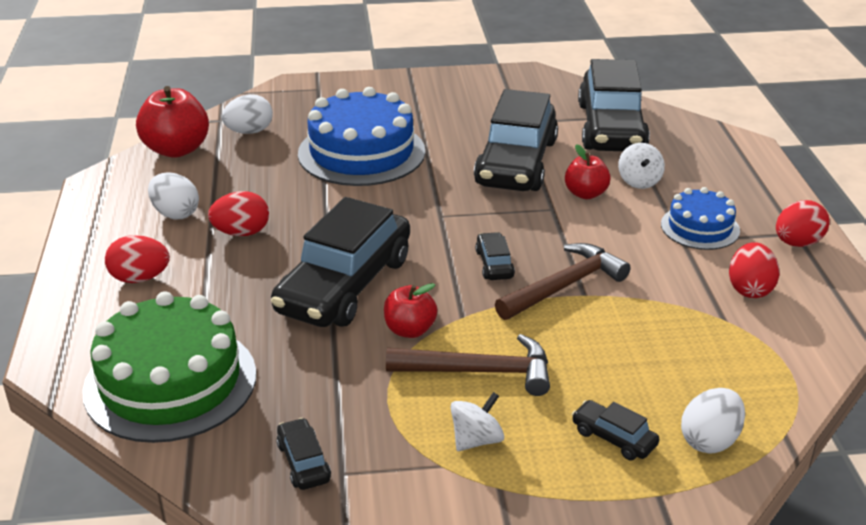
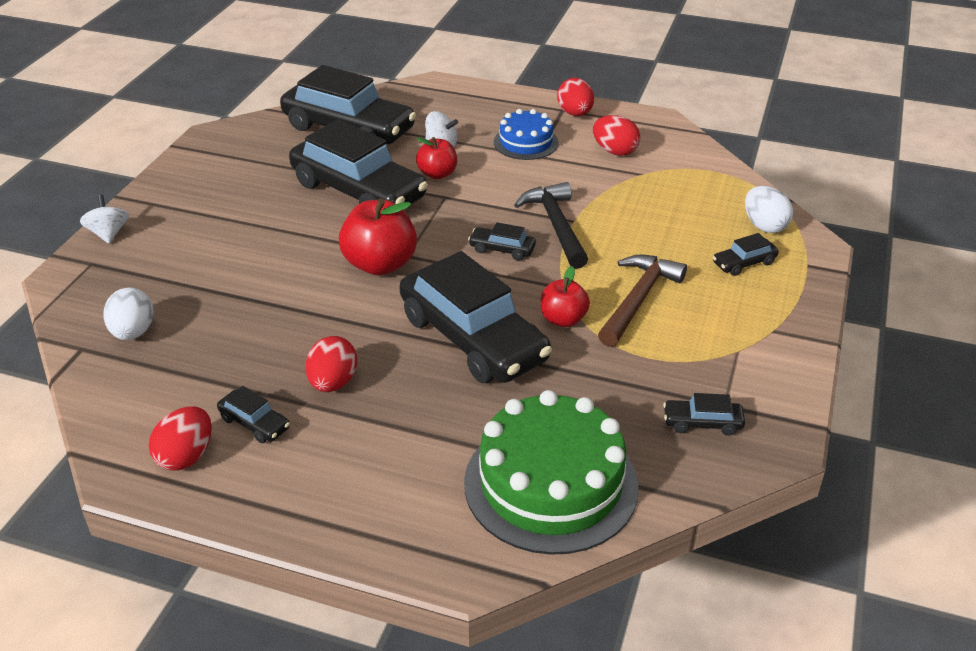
camera: 65 degrees left, 5 degrees up
(140, 278) = (360, 474): red egg -> red egg (186, 456)
(175, 214) = (254, 423): white egg -> black car
(176, 149) = (115, 395): red apple -> red apple (380, 264)
(361, 152) = (254, 269): blue cake -> none
(476, 440) = (717, 325): white spinning top -> white spinning top (108, 234)
(564, 286) = (556, 226): brown hammer -> black hammer

